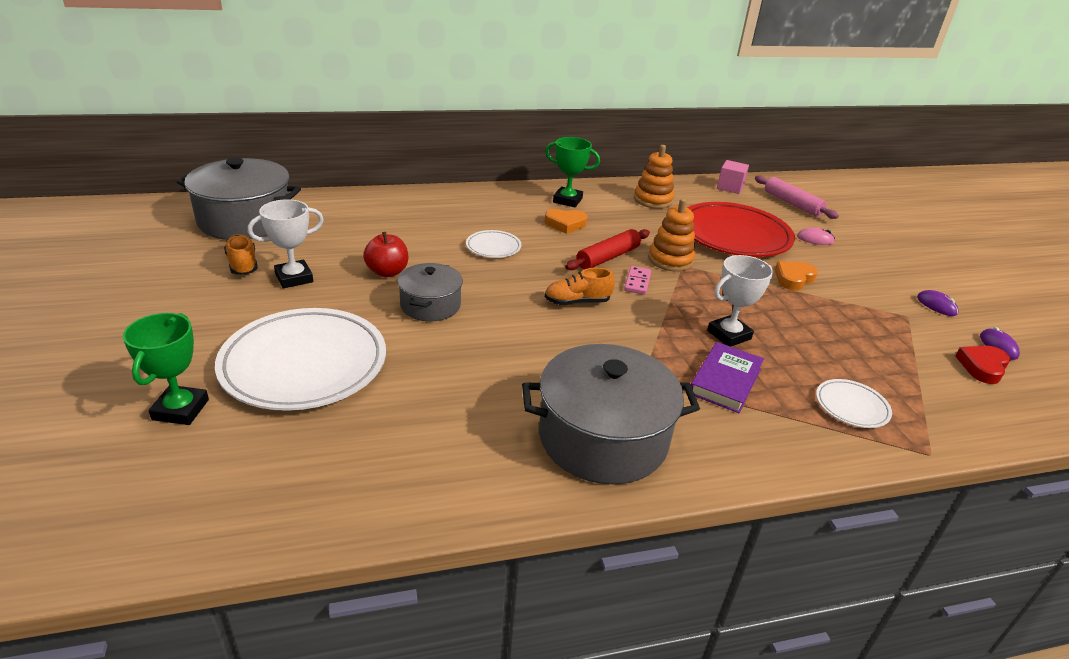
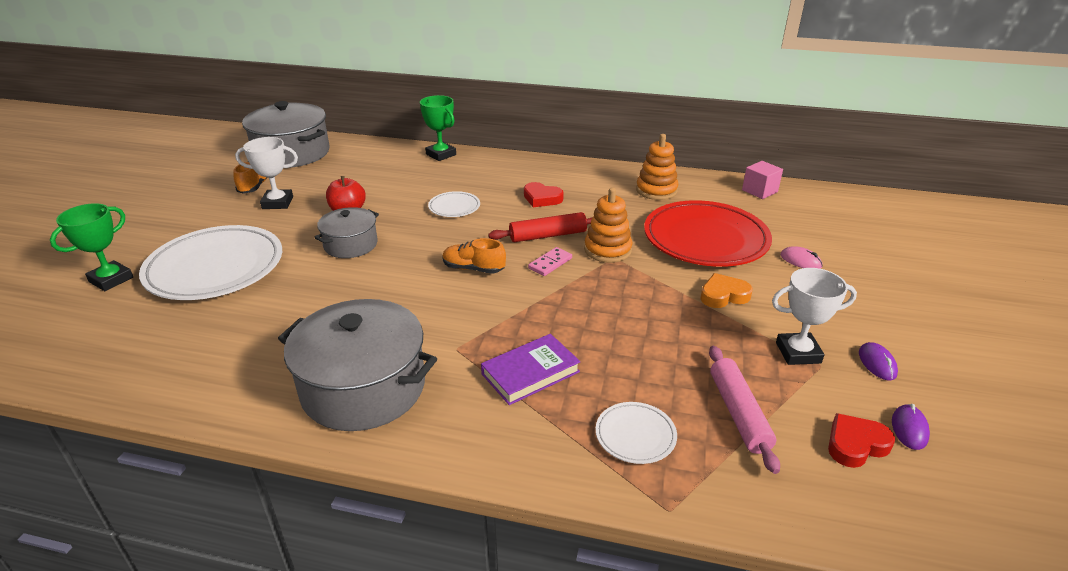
camera: 30 degrees right, 0 degrees up
(565, 224) = (542, 198): orange heart -> red heart
(567, 200) = (568, 177): green trophy -> green trophy (441, 154)
(729, 335) = (585, 332): white trophy -> white trophy (798, 353)
(792, 203) = (817, 219): pink rolling pin -> pink rolling pin (738, 413)

